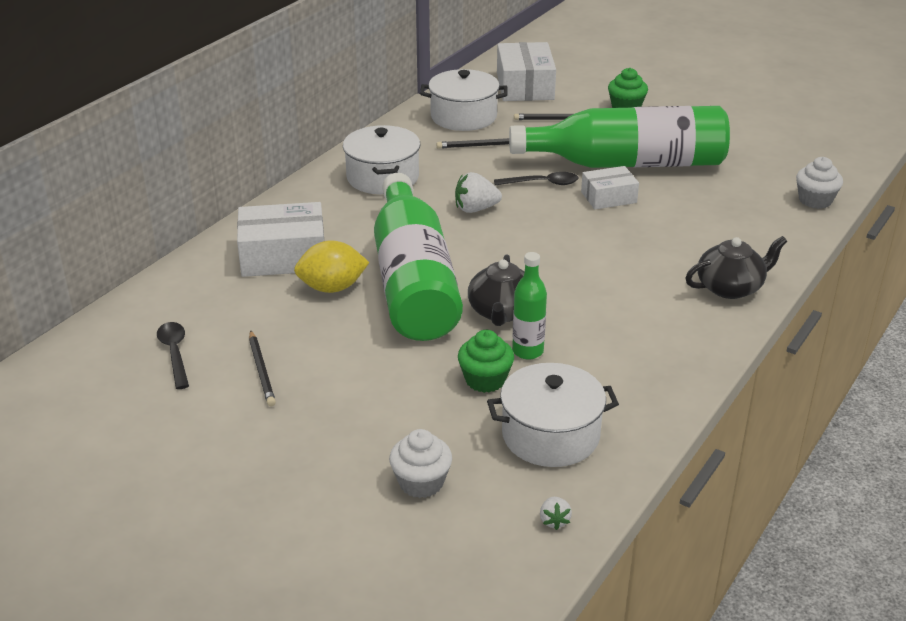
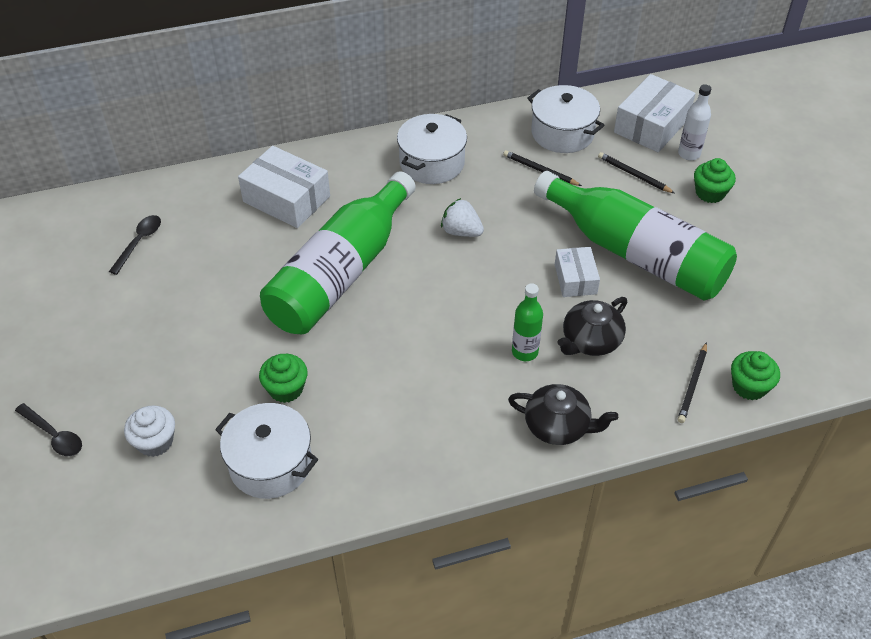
camera: 40 degrees right, 15 degrees up
(262, 370) = (169, 289): black pencil -> black pencil (693, 384)
(332, 288) = (285, 246): yellow lemon -> none
(501, 312) = (365, 338): black teapot -> black teapot (590, 341)
(527, 351) = (341, 384): green bottle -> green bottle (525, 352)
(542, 183) = (541, 235): black spoon -> black spoon (54, 436)
(554, 521) = (192, 531): white strawberry -> none
(577, 92) = (689, 154): none -> white bottle
(608, 197) = (575, 279): white box -> white box turned 60 degrees clockwise
(815, 200) = (749, 386): white cupcake -> green cupcake

